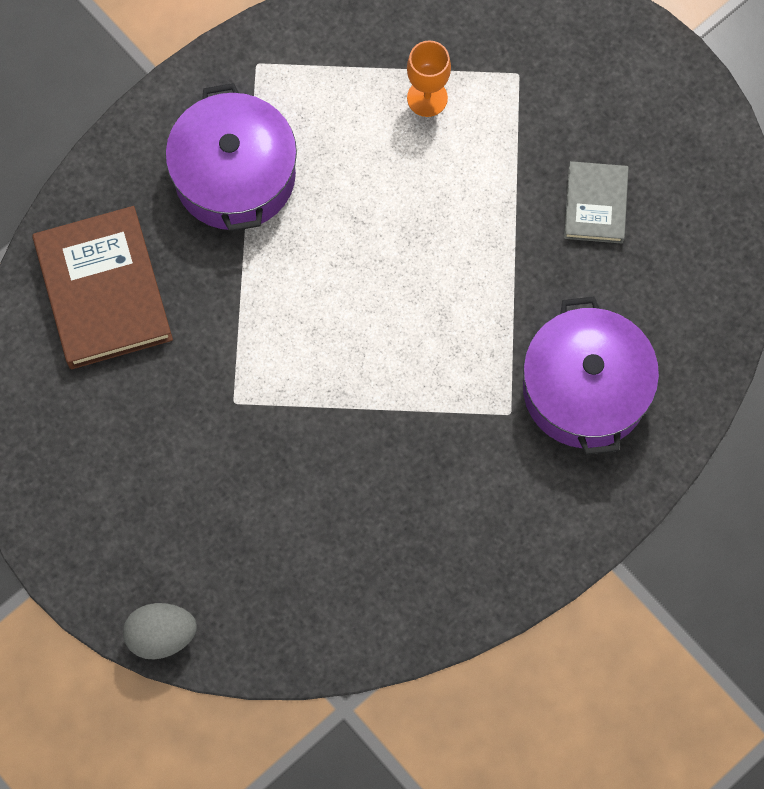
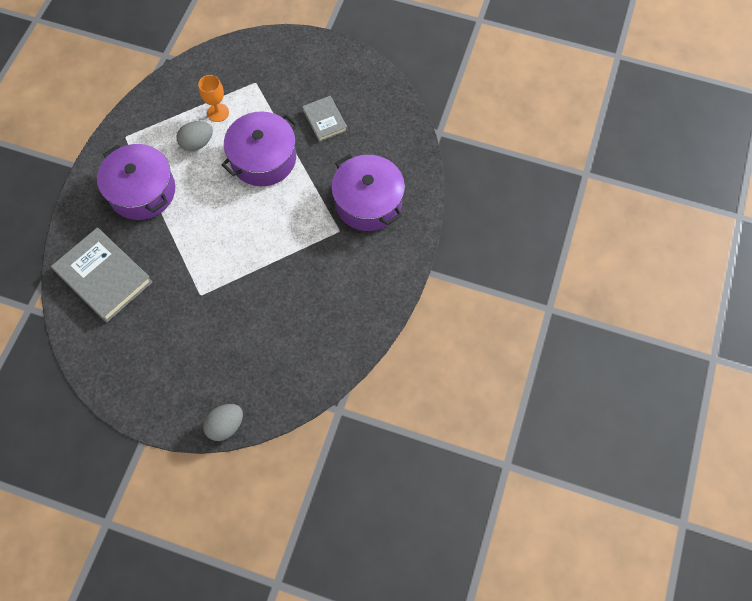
camera: 30 degrees left, 5 degrees down
(103, 291) = (104, 277): brown book -> grey book
(364, 136) = (197, 143): none -> grey egg
(456, 221) = (263, 159): none -> purple pot

